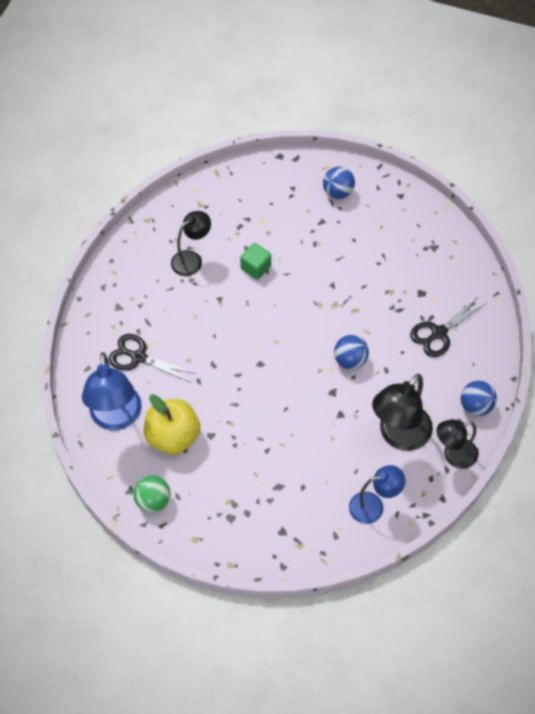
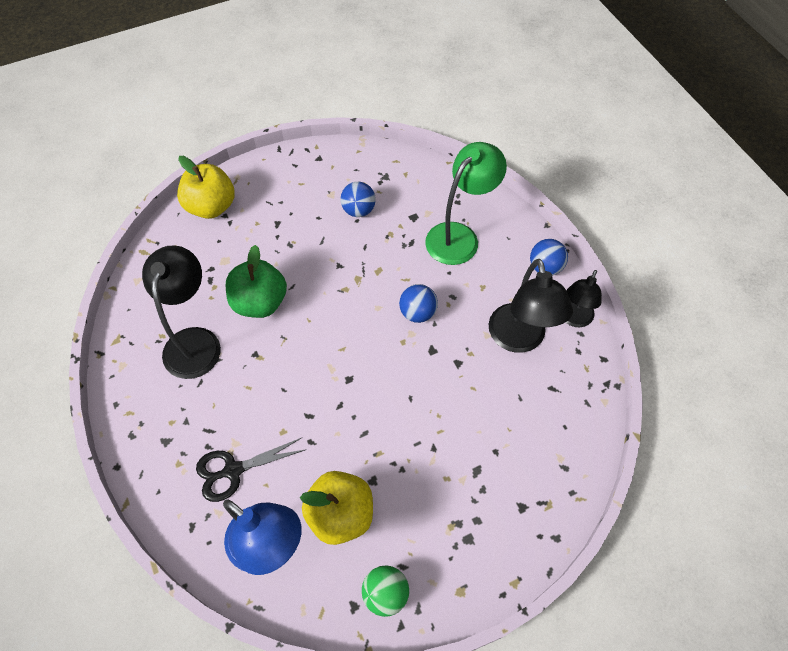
camera: 45 degrees left, 0 degrees up
(192, 259) = (194, 341): black lamp -> black lamp, size x1.58
(255, 267) = (260, 302): green cube -> green apple
(290, 174) = (211, 206): none -> yellow apple
(338, 192) = (266, 191): blue ball -> blue ball (358, 210)
(373, 506) = (564, 413): blue lamp -> none
(438, 333) = (459, 236): black scissors -> green lamp

